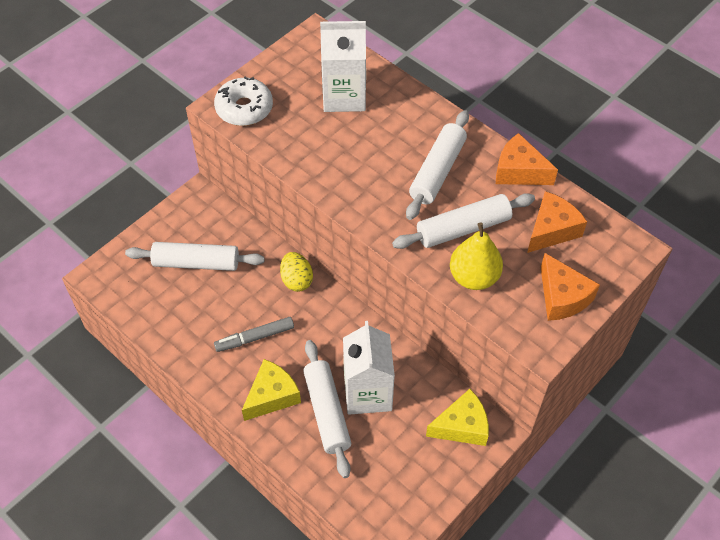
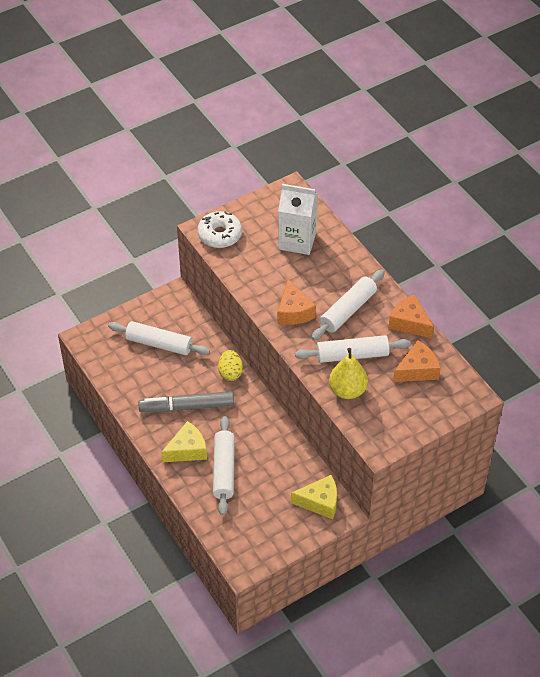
camera: 15 degrees right, 5 degrees down
(255, 338) = (187, 407): grey marker -> grey marker, size x1.53
(367, 393) = (258, 463): white carton -> none
(562, 297) = (406, 418): orange cheese -> orange cheese (293, 312)

